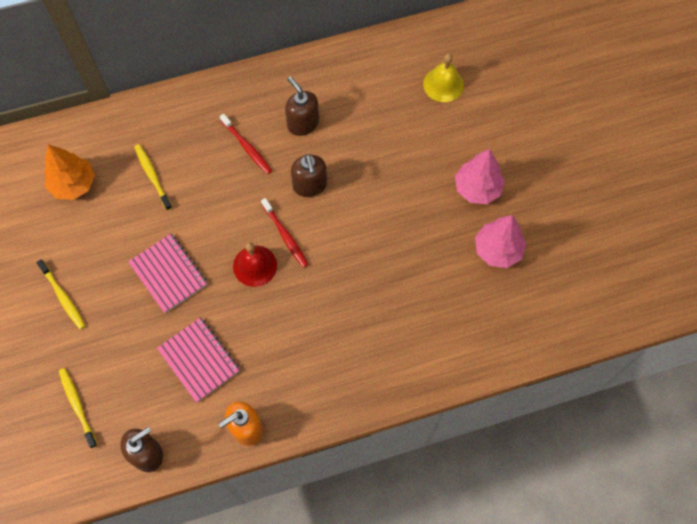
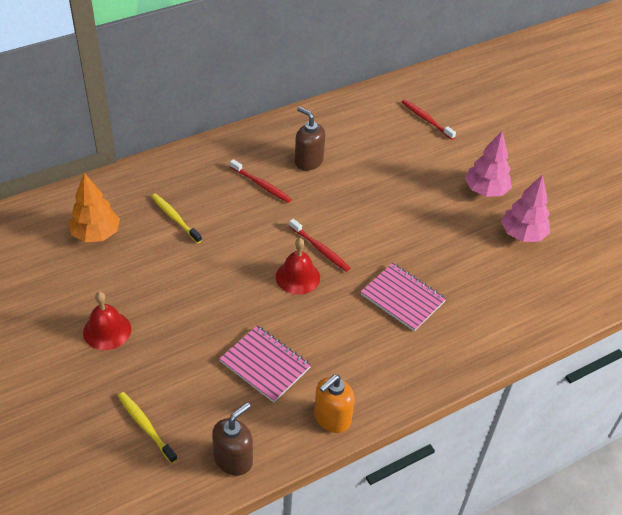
camera: 15 degrees left, 20 degrees down
(63, 297) = (107, 330): yellow toothbrush -> red bell
(168, 274) = (213, 295): pink notebook -> pink notebook (403, 298)
(310, 185) = (330, 207): brown soap dispenser -> none
(443, 84) = (426, 119): yellow bell -> red toothbrush

